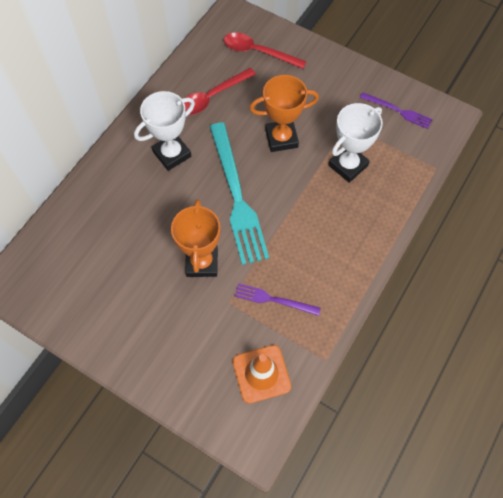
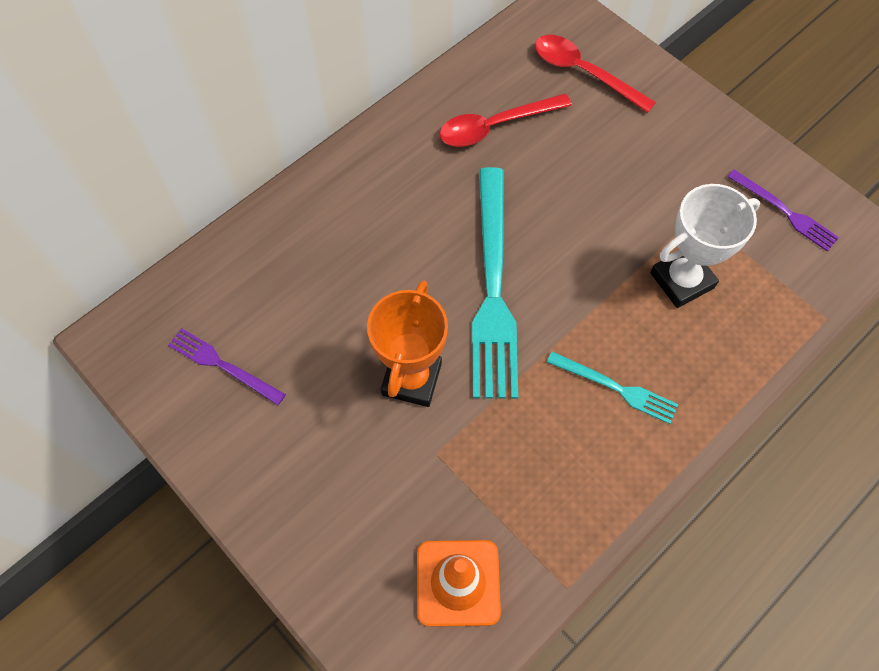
camera: 15 degrees right, 0 degrees up
(172, 154) = (411, 200): white trophy -> none
(273, 300) = (508, 467): purple fork -> purple fork (223, 365)
(281, 138) = (586, 213): orange trophy -> none
(325, 238) = (616, 388): none -> turquoise fork

